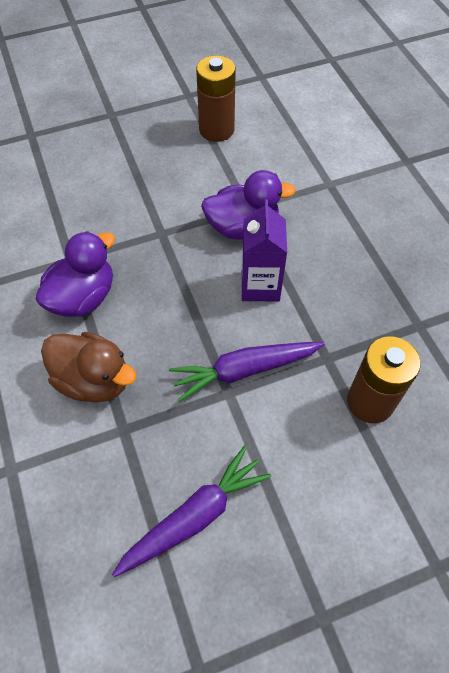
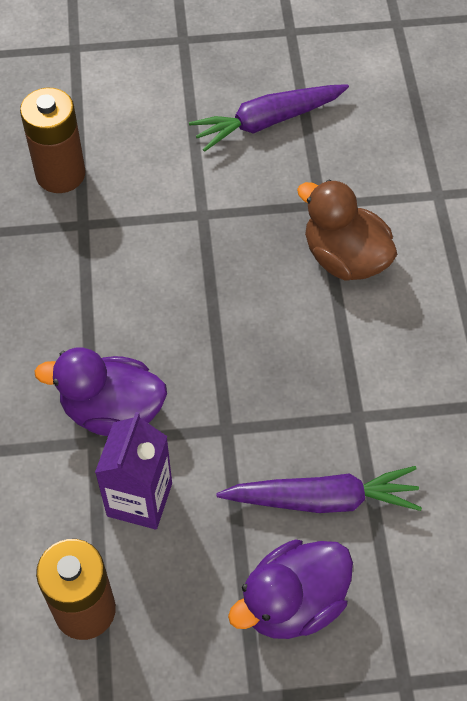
camera: 165 degrees left, 0 degrees up
(83, 297) = (346, 358): purple duck -> purple duck (293, 602)
(245, 370) = (177, 231): purple carrot -> purple carrot (322, 499)
(260, 285) = (122, 322): purple carton -> purple carton (139, 499)

